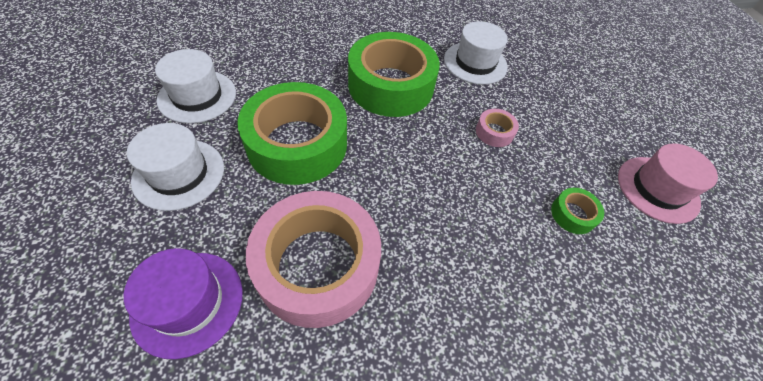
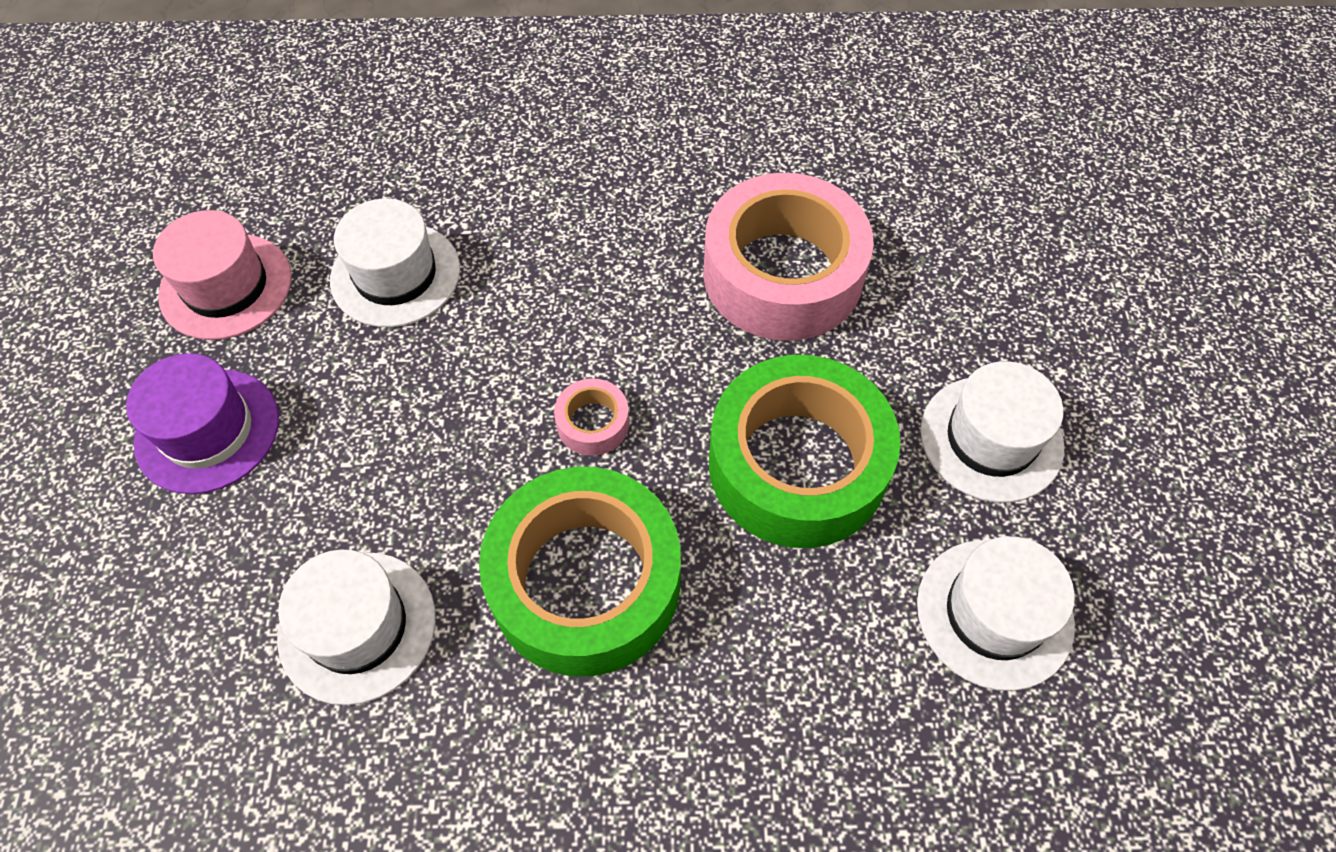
camera: 160 degrees left, 5 degrees up
(188, 302) = (941, 262): purple hat -> purple hat (207, 430)
(494, 132) = (428, 432): pink tape -> pink tape (593, 423)
(573, 214) = (395, 274): green tape -> white hat

